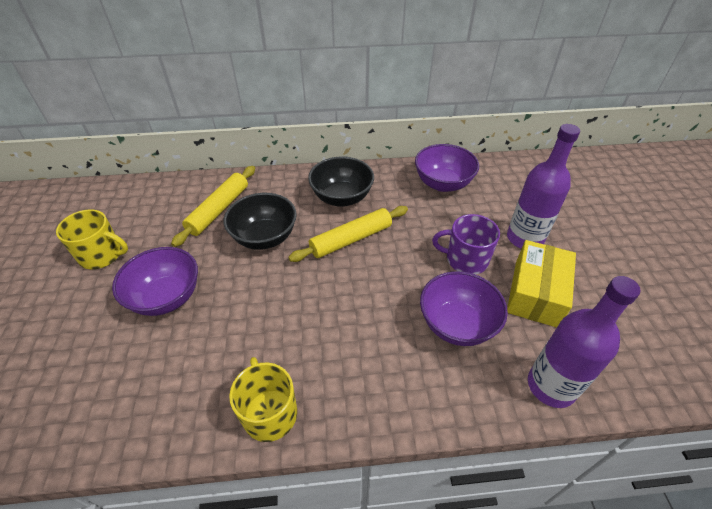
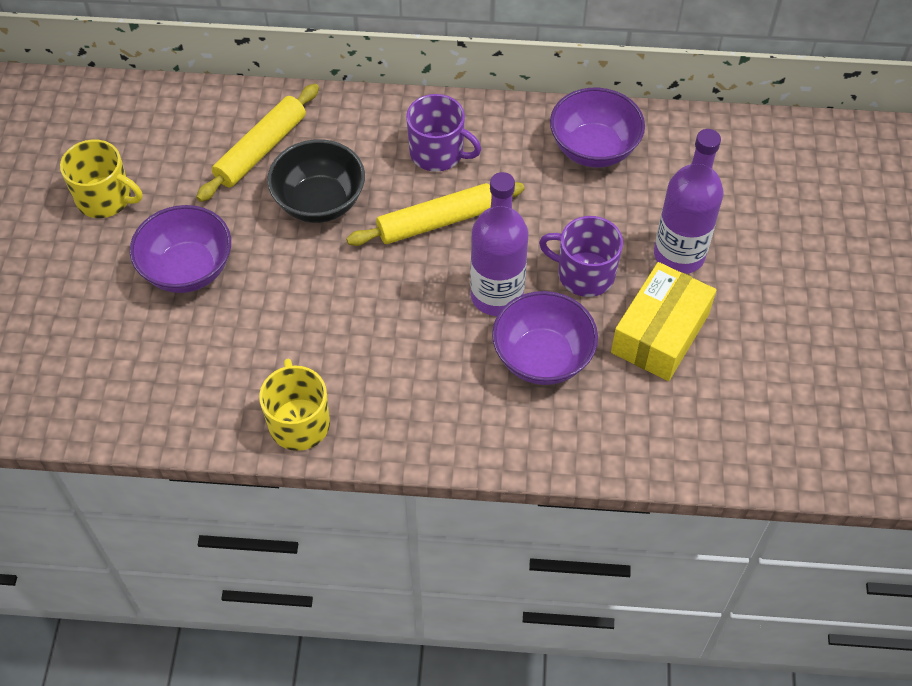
camera: 10 degrees right, 10 degrees up
(342, 197) = (438, 153): black bowl -> purple mug
(551, 386) = (628, 445): purple bottle -> purple bottle (497, 296)

